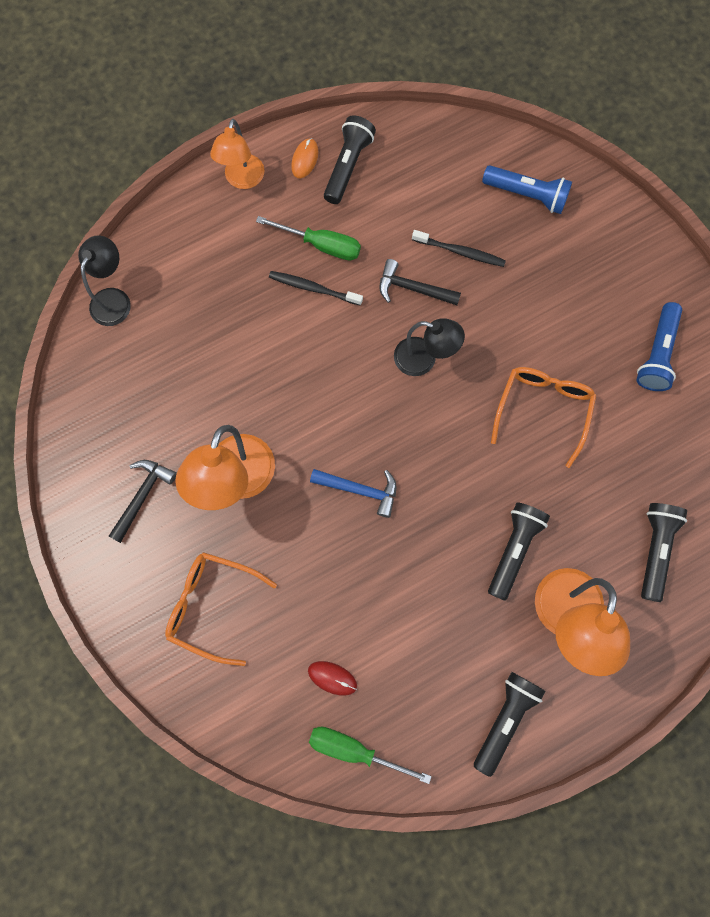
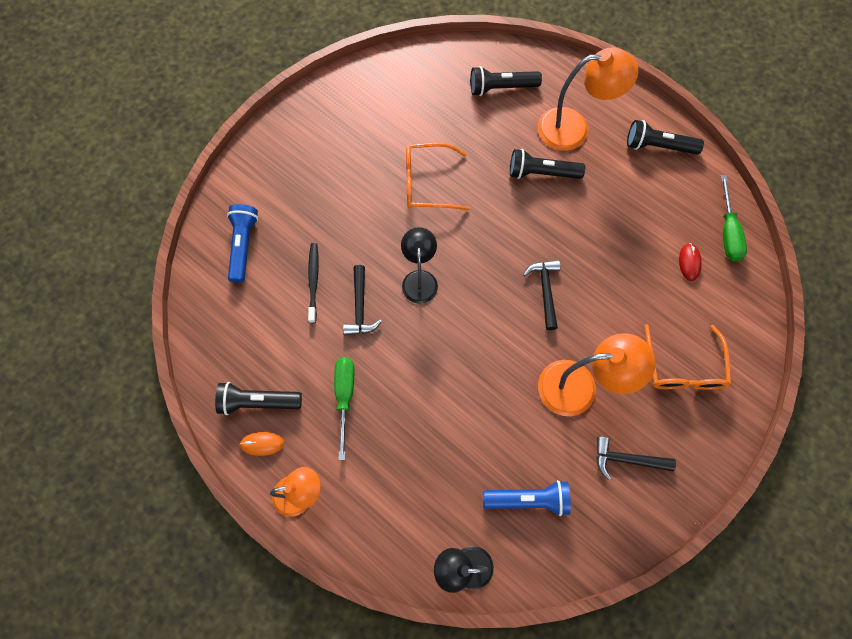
camera: 110 degrees left, 5 degrees down
(313, 288) = (388, 388): black toothbrush -> none
(359, 490) = (545, 291): blue hammer -> black hammer
(656, 354) = (353, 120): blue flashlight -> blue flashlight (528, 499)

